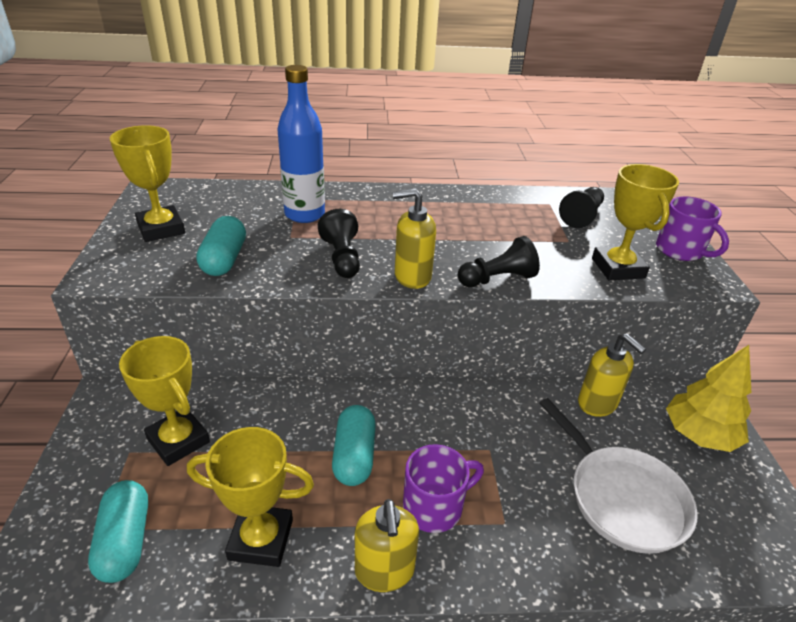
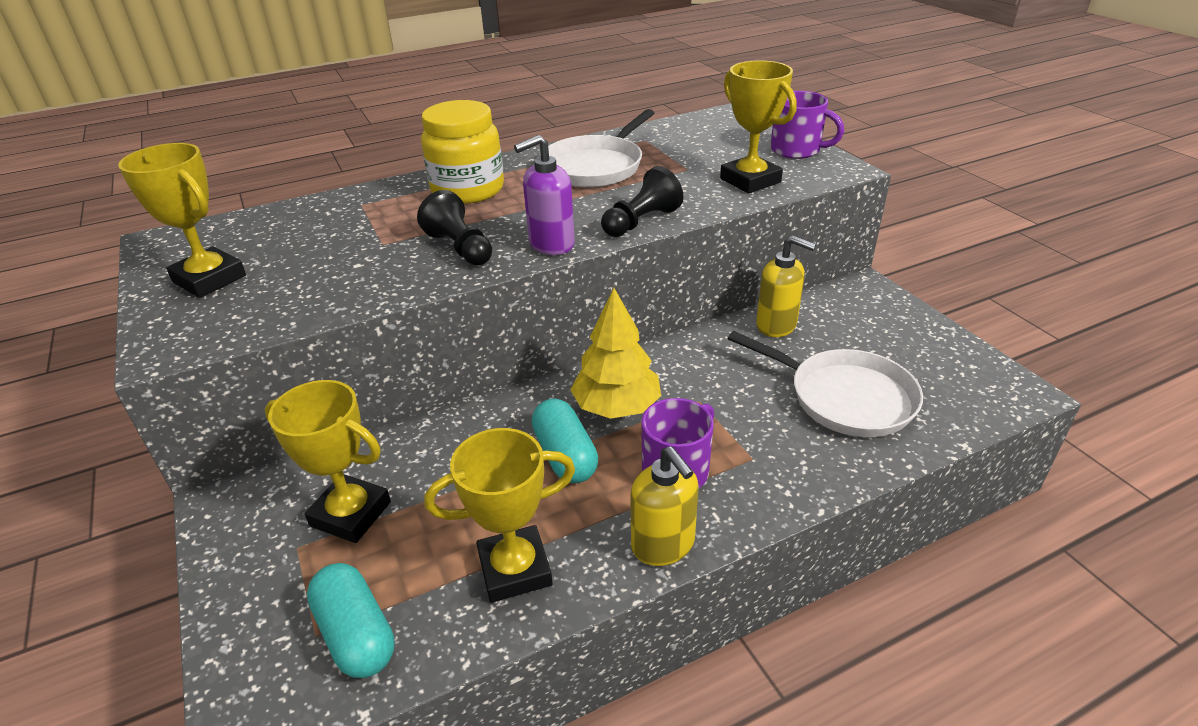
camera: 20 degrees left, 0 degrees up
(224, 260) = (319, 288): turquoise capsule -> none
(304, 214) = (382, 217): blue bottle -> none
(380, 209) = (468, 190): none -> yellow jar
(412, 276) = (551, 244): yellow soap dispenser -> purple soap dispenser
(492, 217) = (595, 166): none -> white pan
(581, 216) = (685, 143): black pawn -> none
(699, 435) = (880, 321): yellow tree -> yellow tree (616, 407)

